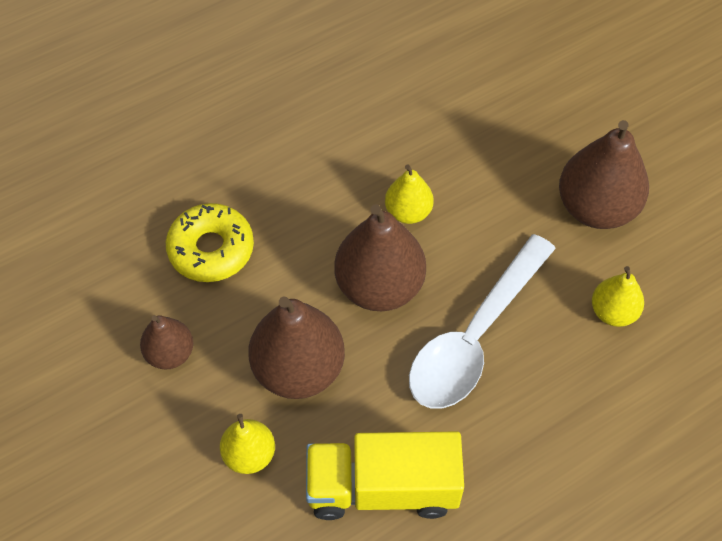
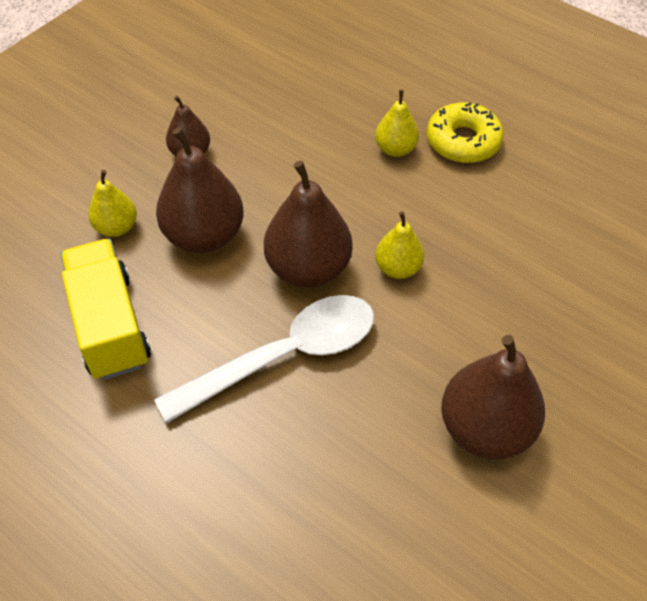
camera: 70 degrees right, 5 degrees down
(211, 249) = (295, 147): yellow donut -> yellow donut (463, 141)
(475, 337) = (284, 356): white spoon -> white spoon turned 135 degrees clockwise
(613, 312) = (362, 474): yellow pear -> yellow pear (395, 149)

